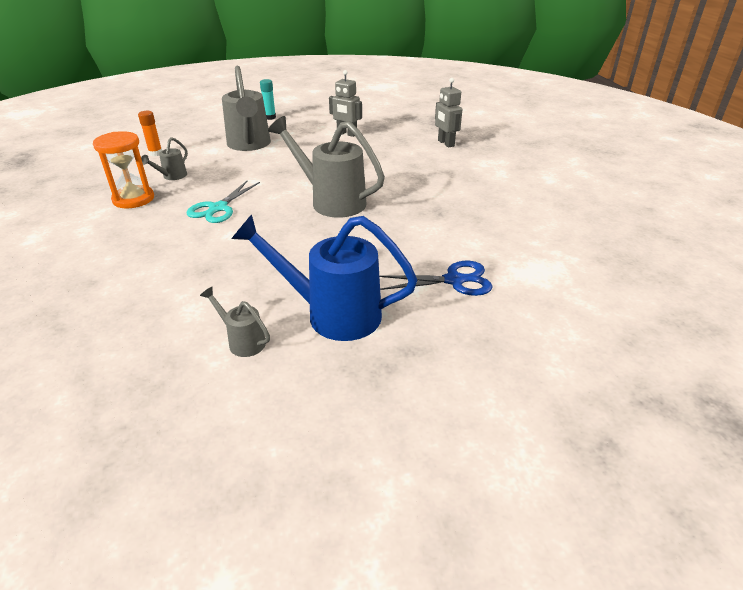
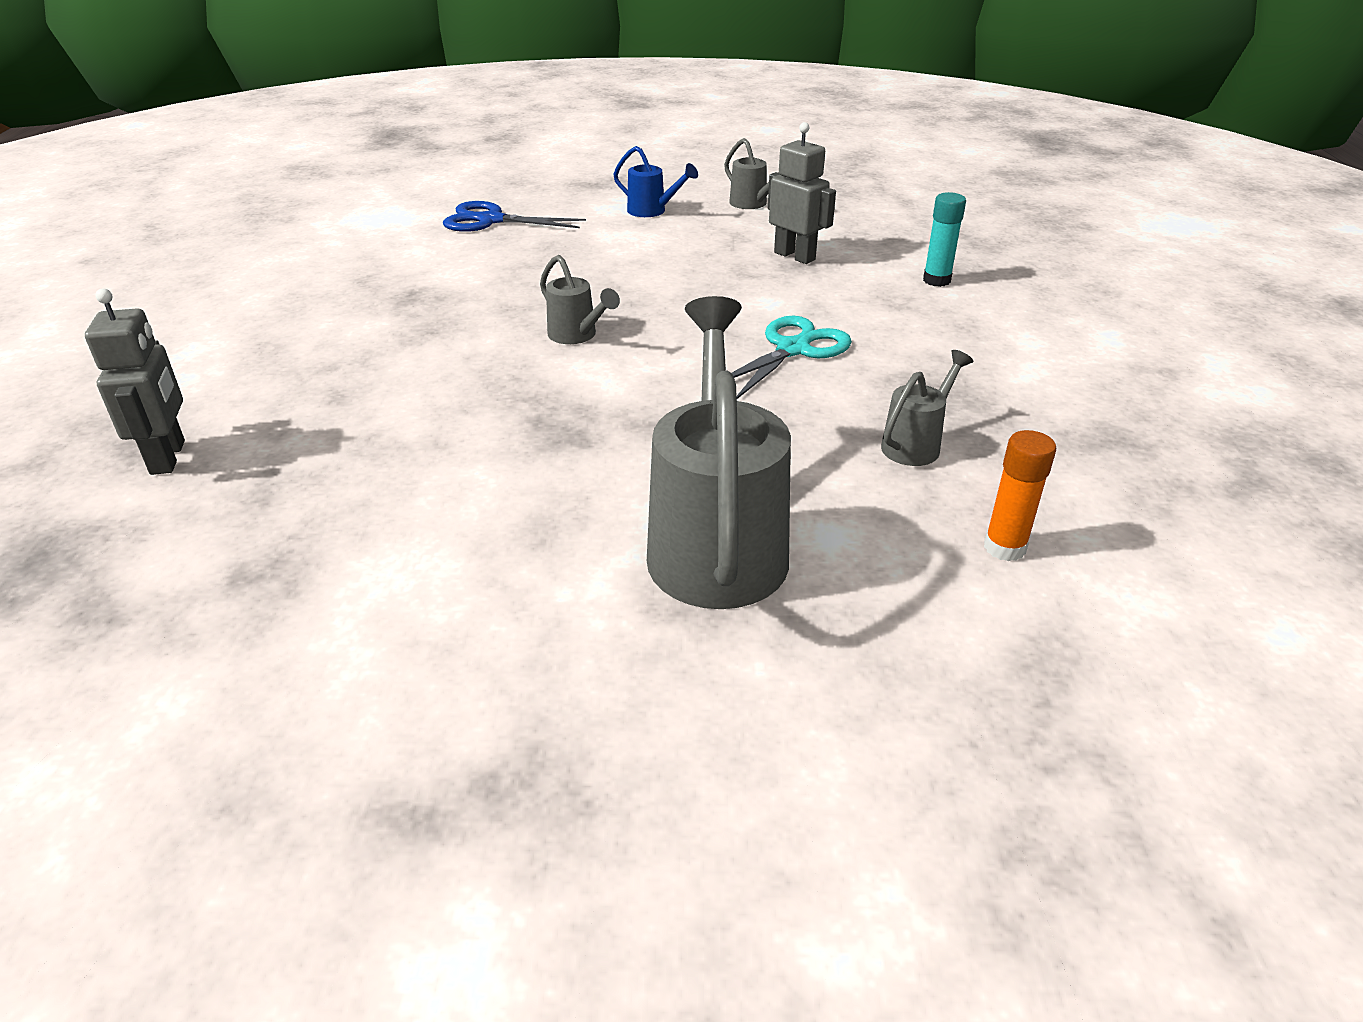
camera: 165 degrees left, 0 degrees up
(133, 199) = (975, 392): orange hourglass -> none
(270, 117) = (611, 727): turquoise glue stick -> turquoise glue stick (936, 280)
(331, 201) = (577, 336): grey watering can -> grey watering can, size x0.47
(332, 314) = (652, 211): blue watering can -> blue watering can, size x0.47
(346, 134) = (393, 550): grey robot -> grey robot (795, 256)

